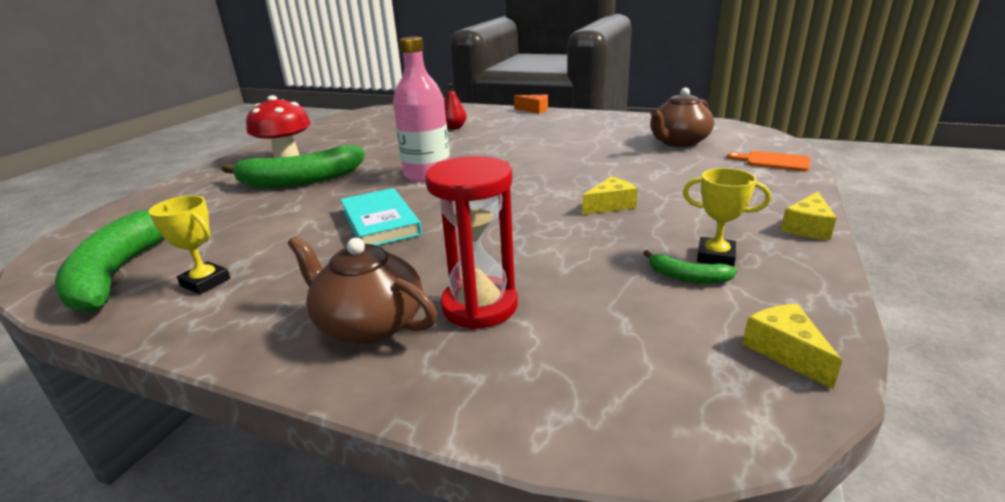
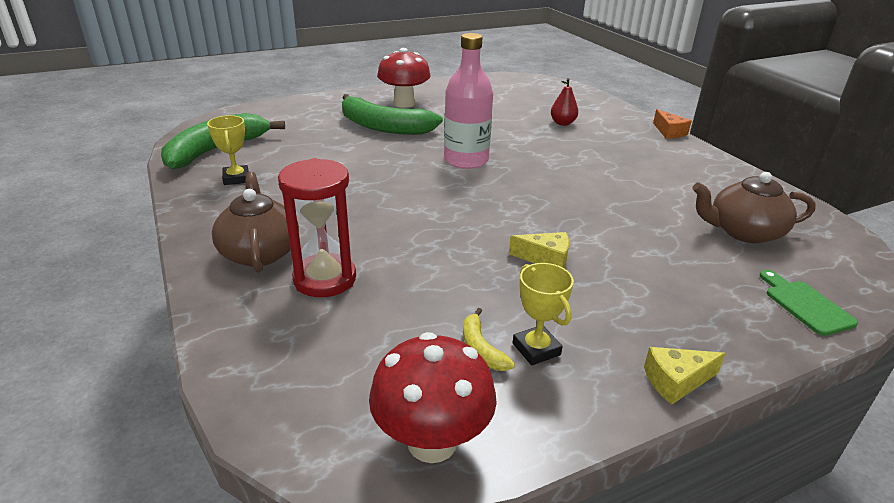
camera: 40 degrees right, 5 degrees up
(380, 222) = (373, 185): turquoise book -> none
(687, 277) = (481, 348): green banana -> yellow banana
(773, 161) = (805, 305): orange cutting board -> green cutting board
(785, 351) = (432, 442): yellow cheese -> red mushroom

